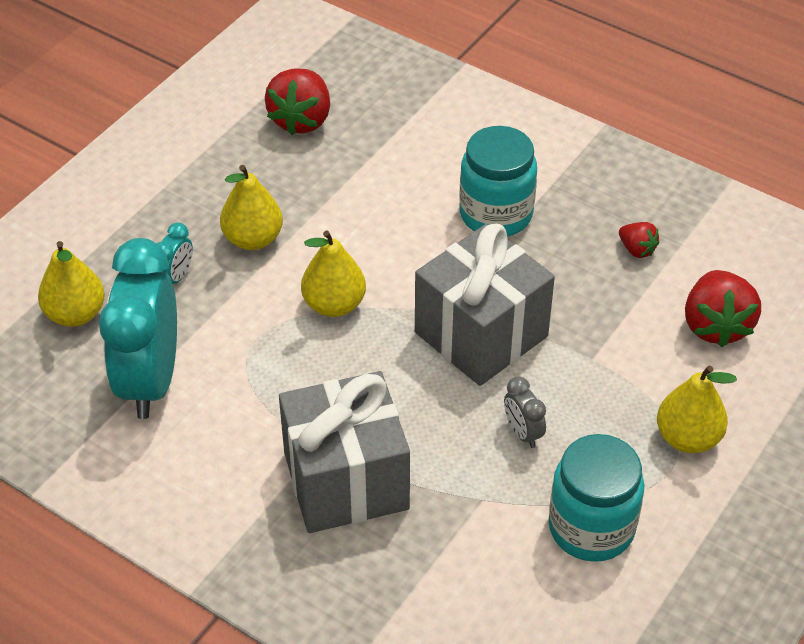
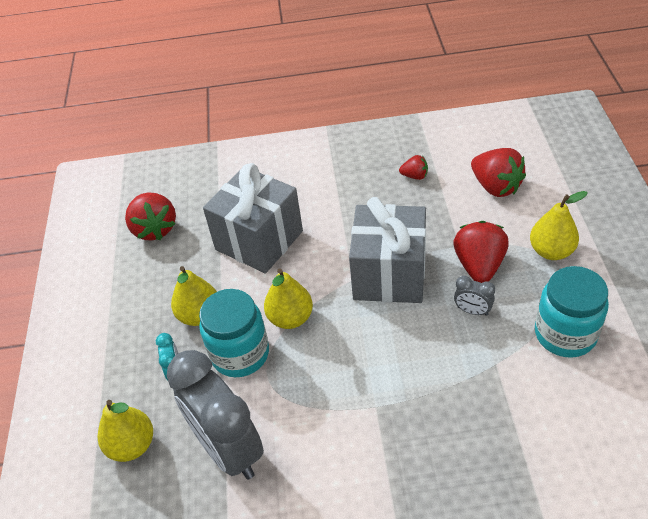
camera: 35 degrees left, 0 degrees up
(150, 381) = (228, 449): turquoise clock -> grey clock
(346, 481) = (413, 414): grey gift -> grey gift (259, 240)
(496, 214) = (323, 207): turquoise jar -> turquoise jar (240, 354)
(587, 394) = (479, 266): none -> red strawberry

